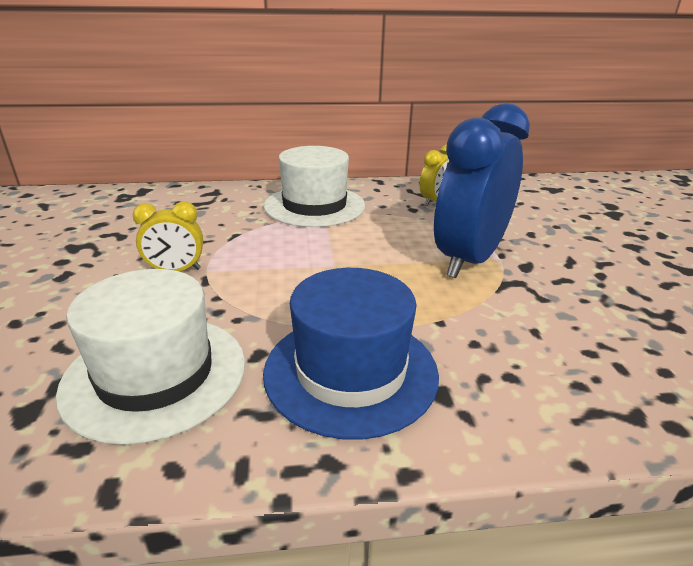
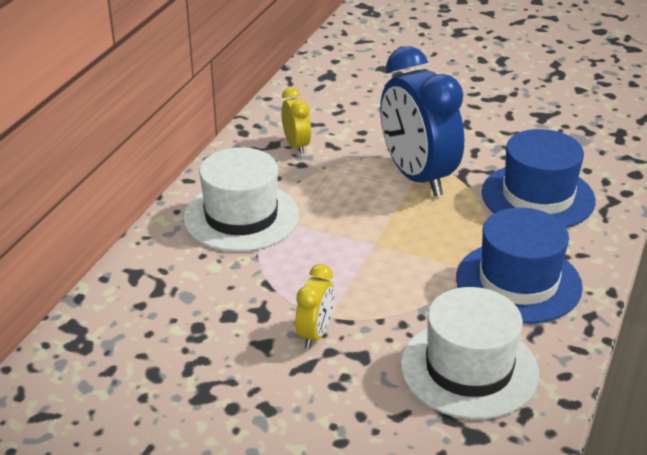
camera: 60 degrees left, 5 degrees up
(543, 343) = (538, 196): none -> blue hat

